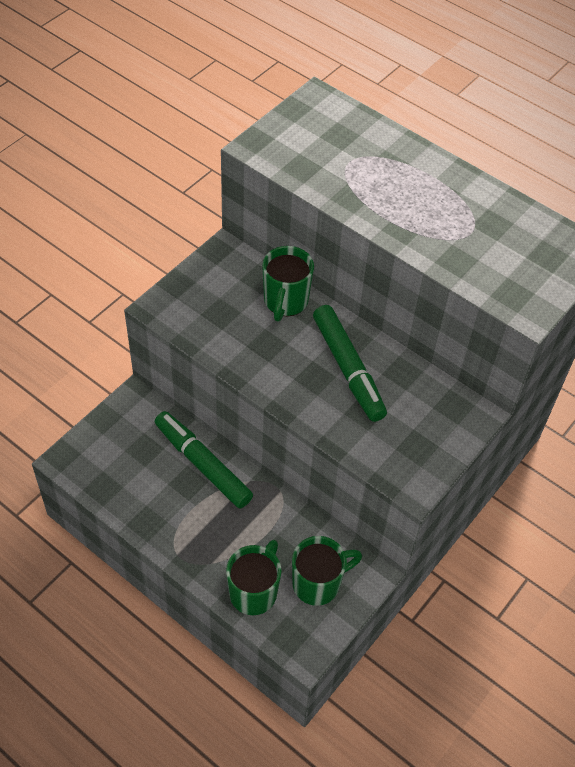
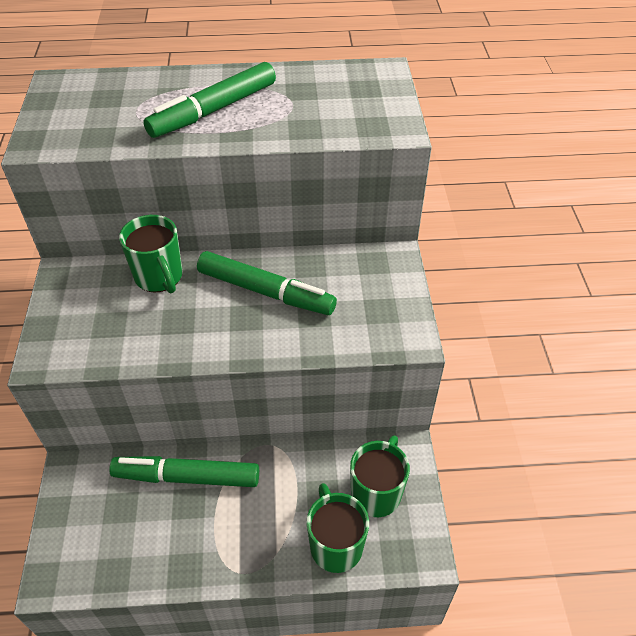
camera: 40 degrees left, 5 degrees down
(405, 198) = (213, 110): none -> green marker

